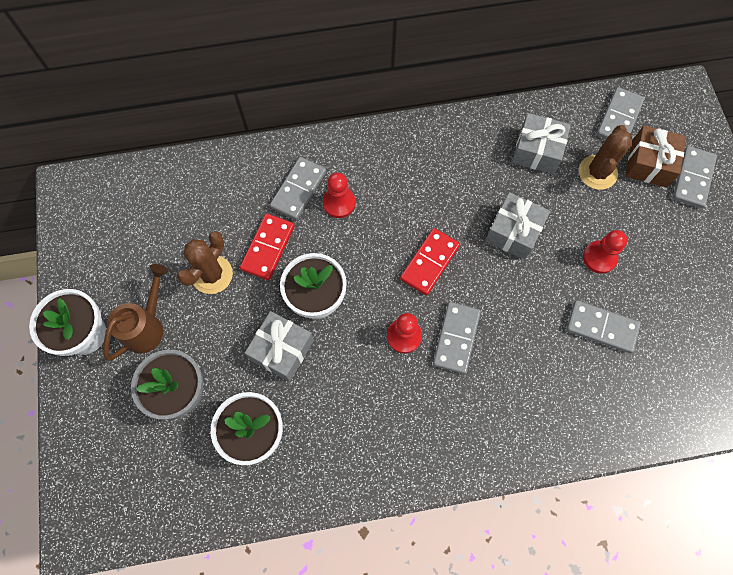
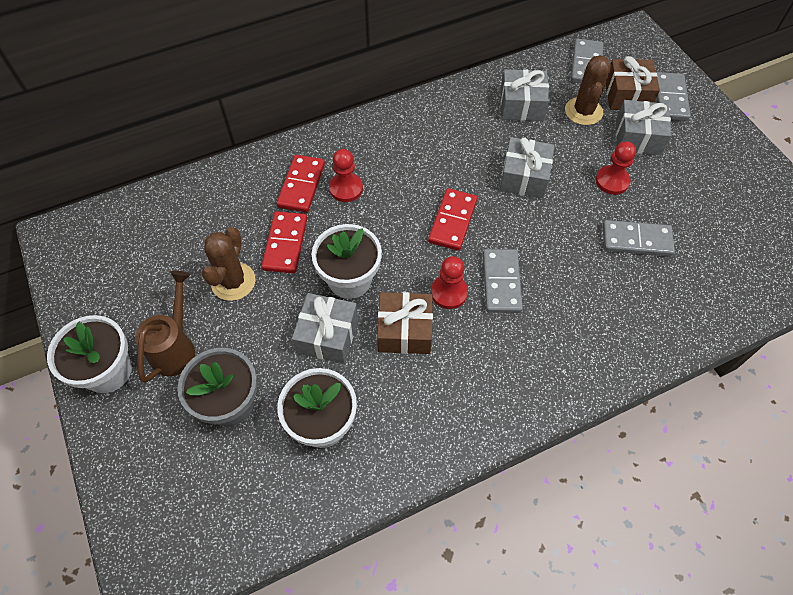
camera: 15 degrees left, 10 degrees down
(298, 190) = (301, 185): grey domino -> red domino
(352, 363) = (405, 330): none -> brown gift
(643, 215) = (638, 137): none -> grey gift

